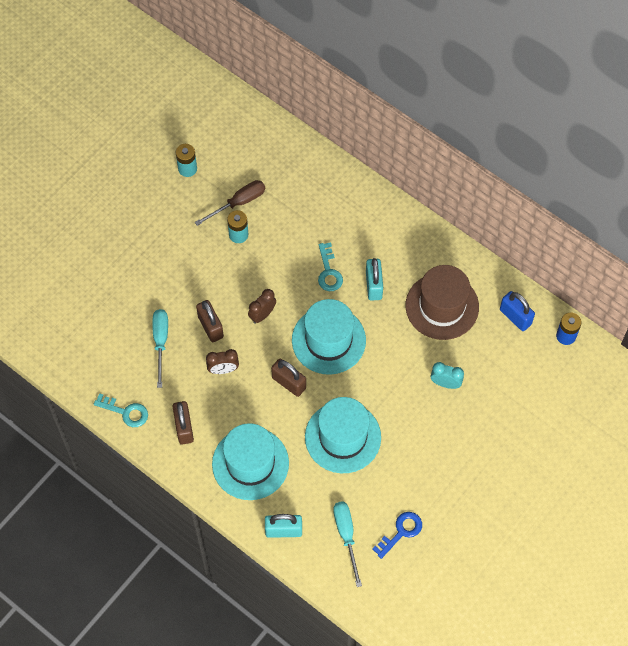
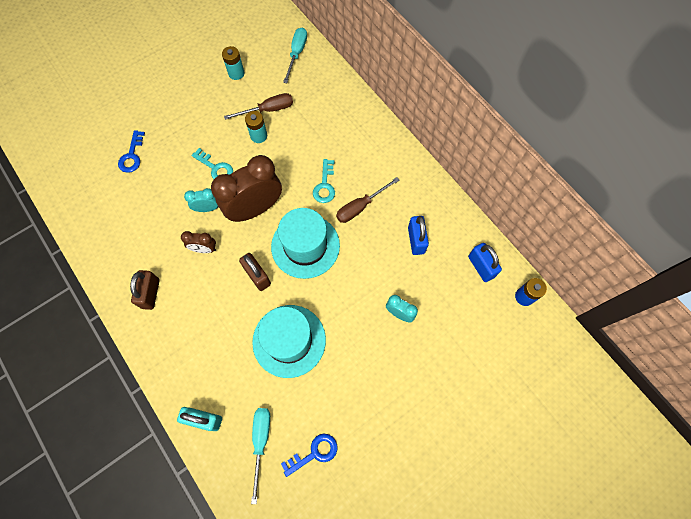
camera: 15 degrees right, 5 degrees up
(105, 290) = (132, 155): none -> blue key
(125, 412) = (106, 265): turquoise key -> turquoise key (215, 168)
(161, 342) = (160, 211): turquoise screwdriver -> turquoise screwdriver (297, 54)
(210, 327) = (207, 208): brown padlock -> turquoise clock
(250, 463) = (197, 343): turquoise hat -> none
(262, 315) = (255, 209): brown clock -> brown clock, size x2.15
(374, 285) = (360, 207): turquoise padlock -> brown screwdriver
(442, 306) = (416, 240): brown hat -> blue padlock

